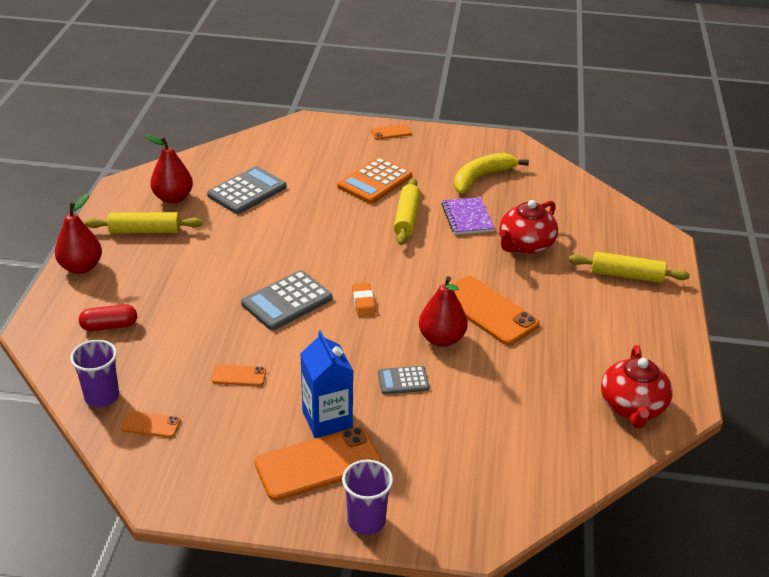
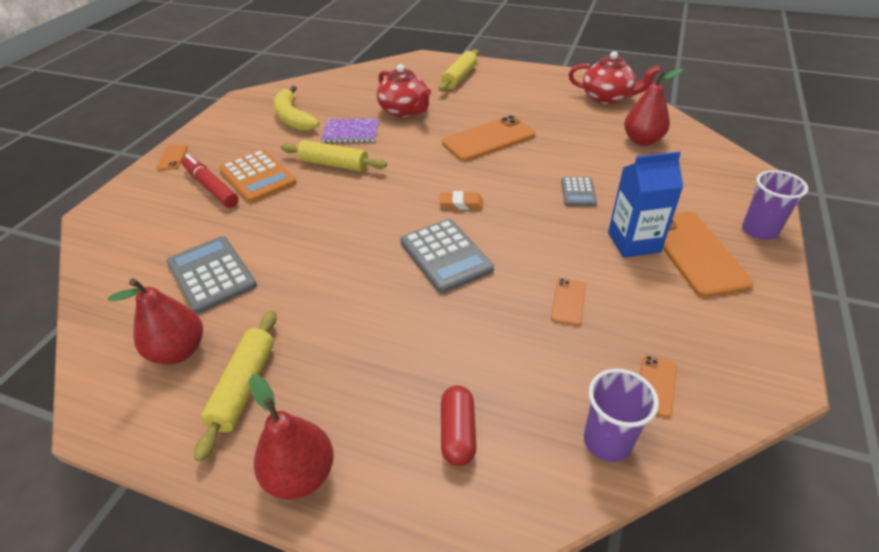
camera: 75 degrees left, 5 degrees up
(353, 162) = (211, 187): none -> red marker
(441, 339) = (523, 166): red pear -> red pear (642, 140)

